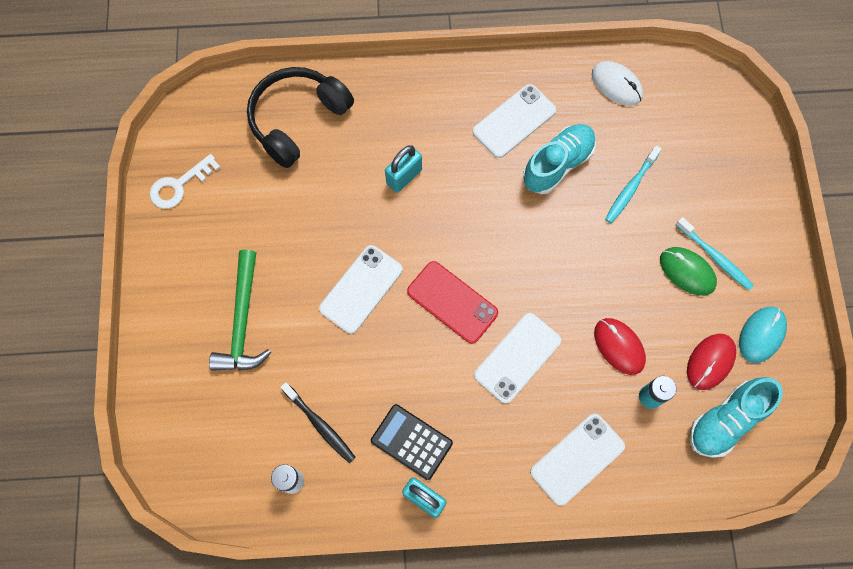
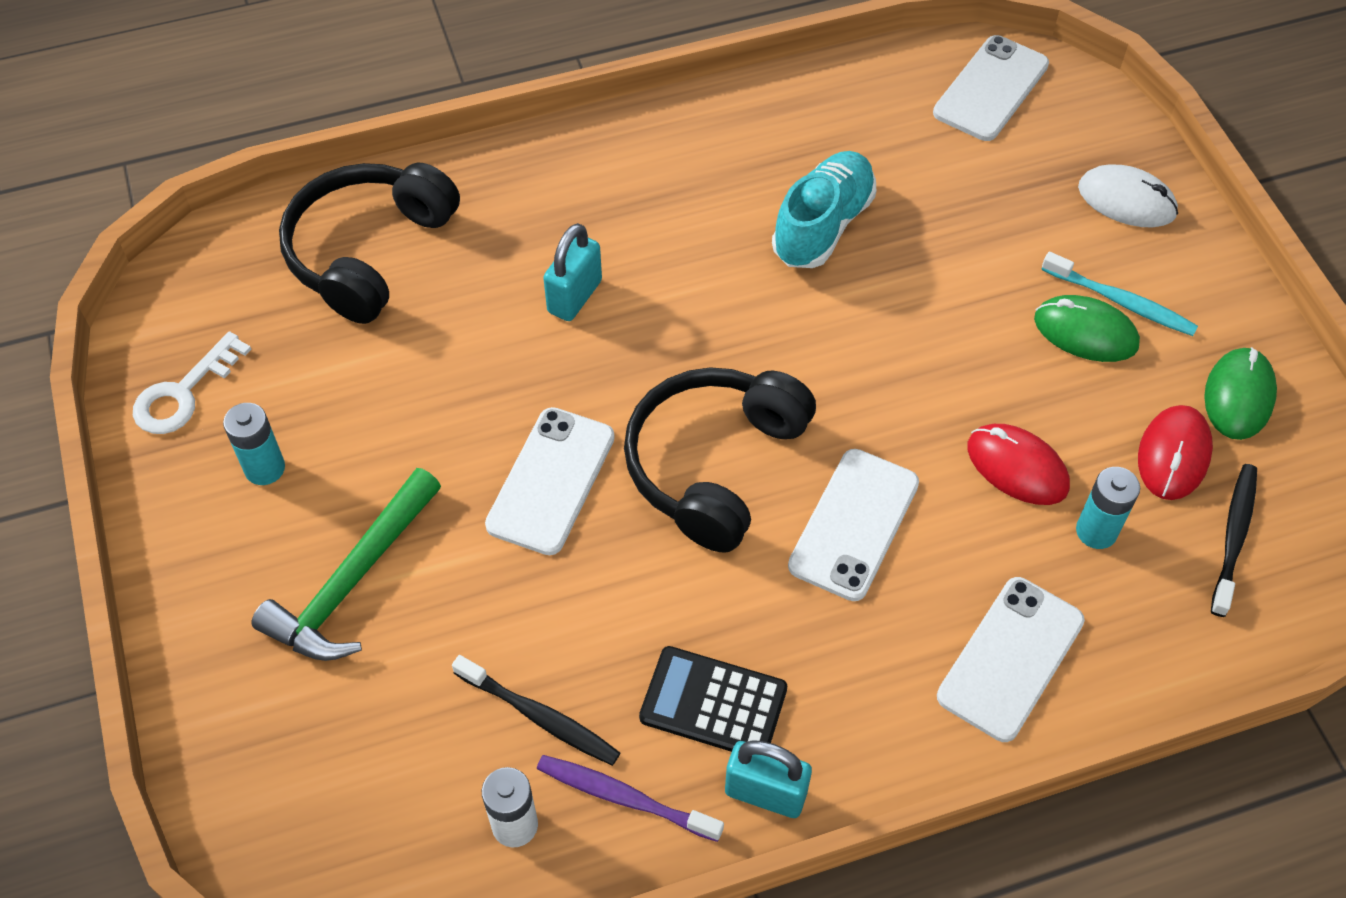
camera: 15 degrees left, 15 degrees down
(212, 242) = (265, 468): none -> turquoise battery
(242, 321) = (352, 581): green hammer -> green hammer turned 45 degrees clockwise
(351, 481) = (624, 797): none -> purple toothbrush
(452, 302) = (715, 465): red phone -> black headphones
(514, 121) = (732, 180): white phone -> white phone (991, 89)
(616, 85) = (877, 98): white mouse -> white mouse (1126, 200)
(630, 188) = (951, 234): turquoise toothbrush -> none
(726, 420) = (1234, 537): turquoise shoe -> black toothbrush
(761, 335) = (1238, 396): turquoise mouse -> green mouse

